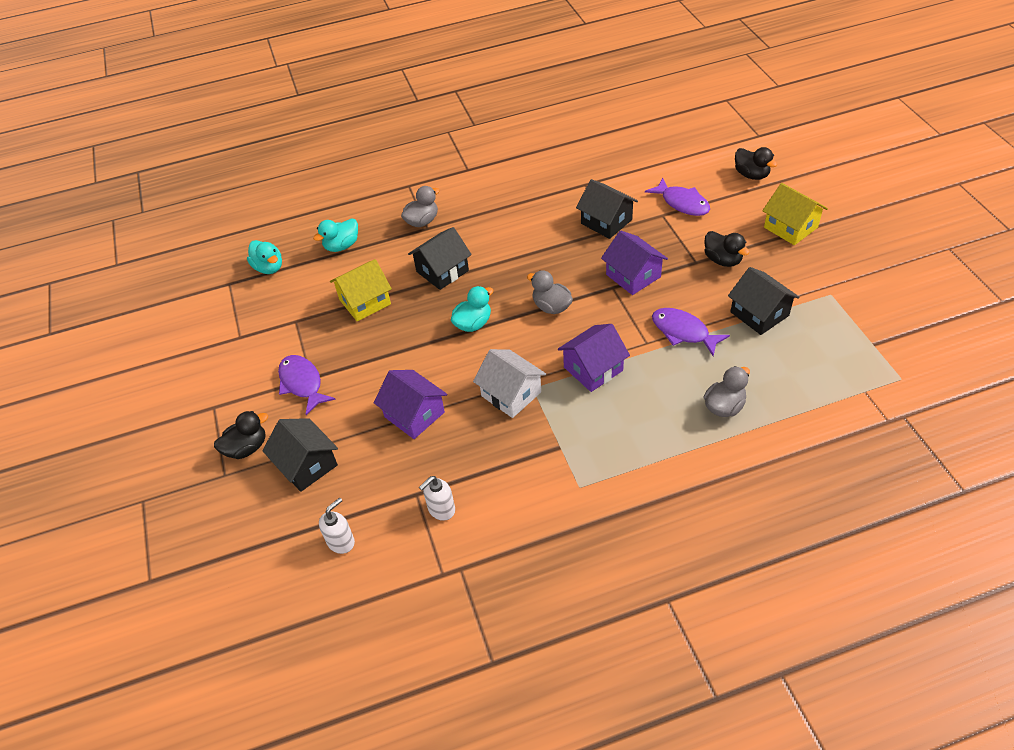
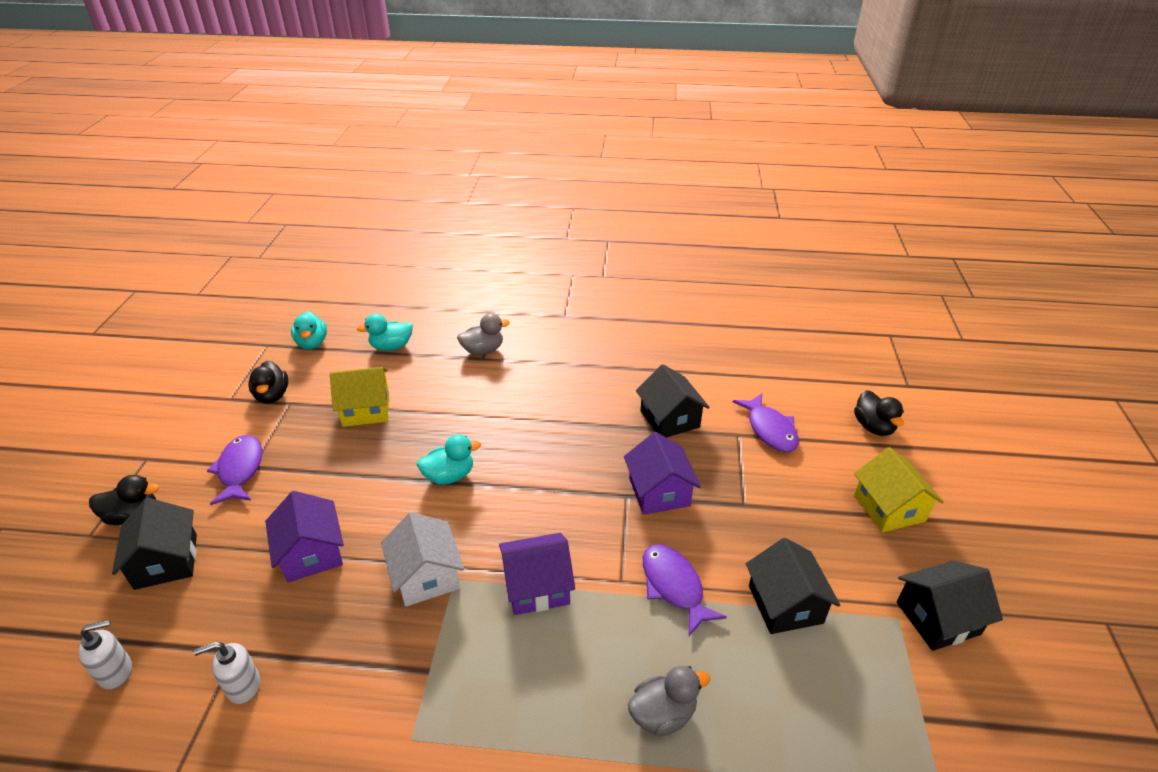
camera: 20 degrees right, 10 degrees down
(442, 271) = (463, 407): black house -> black house (937, 618)
(551, 307) = (544, 491): grey duck -> none
(722, 260) = (778, 515): black duck -> black duck (272, 396)

